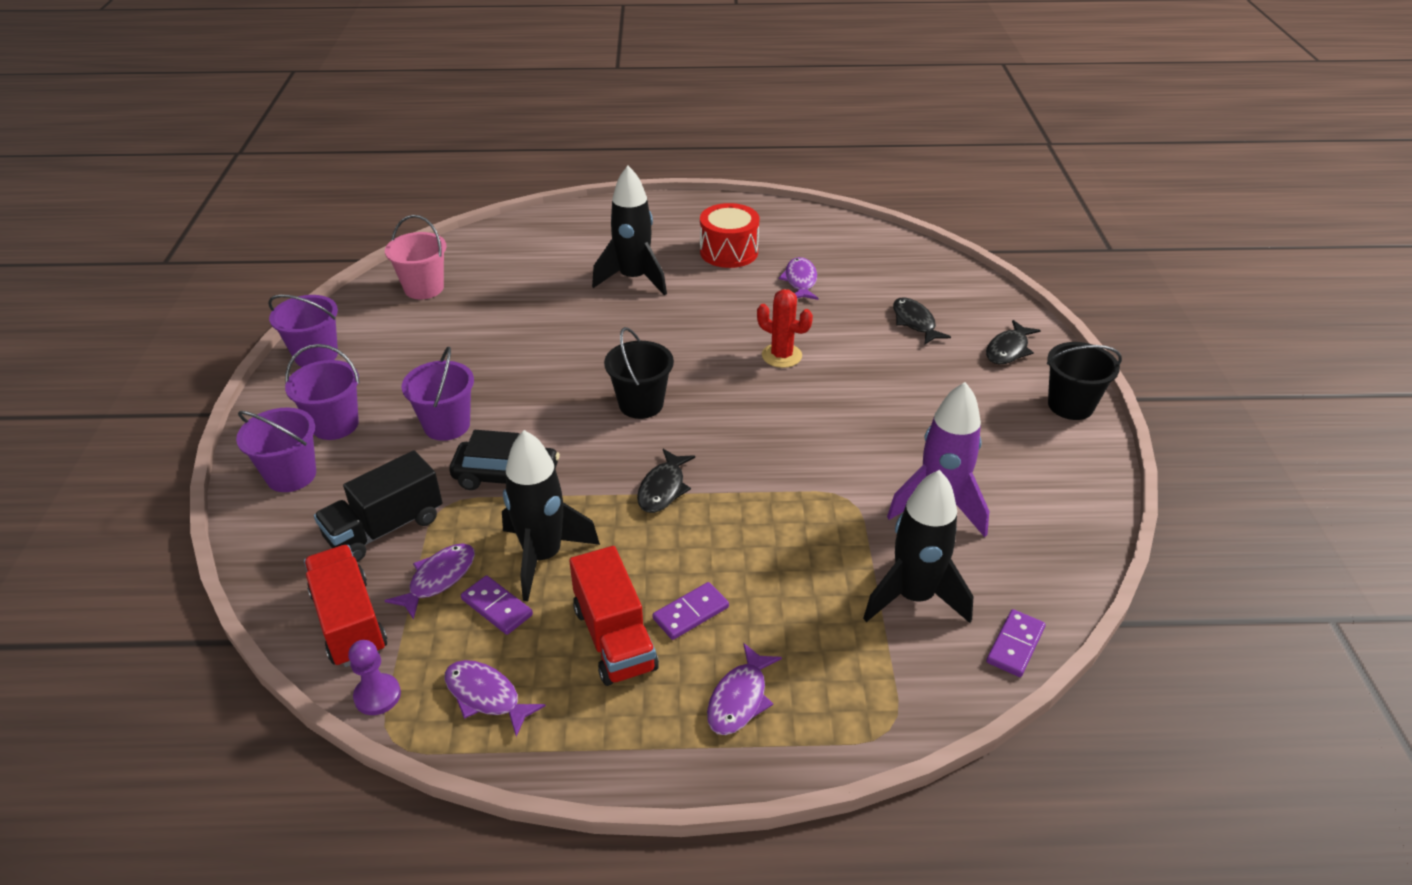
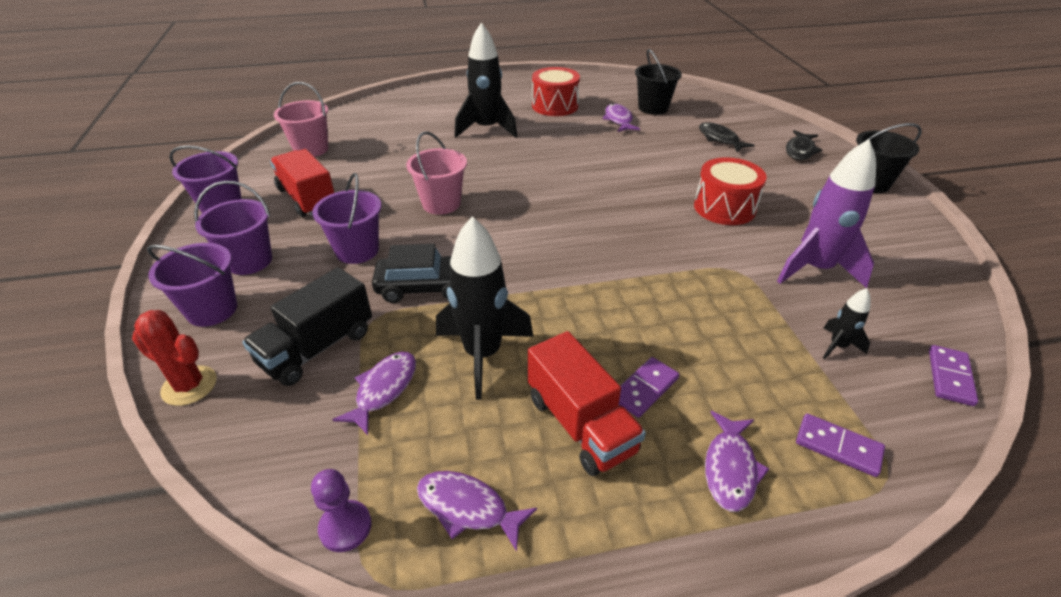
camera: 10 degrees left, 0 degrees up
(350, 622) = (298, 448): red truck -> red truck (307, 199)
(497, 607) = (451, 410): purple domino -> purple domino (838, 446)
(551, 377) = (441, 204): none -> pink bucket
(641, 404) = (527, 216): black bucket -> black bucket (653, 108)
(663, 488) = (573, 281): black fish -> none
(781, 356) = (628, 170): red cactus -> red cactus (189, 386)
(873, 418) = (724, 208): none -> red drum
(913, 597) = (838, 346): black rocket -> black rocket, size x0.47

